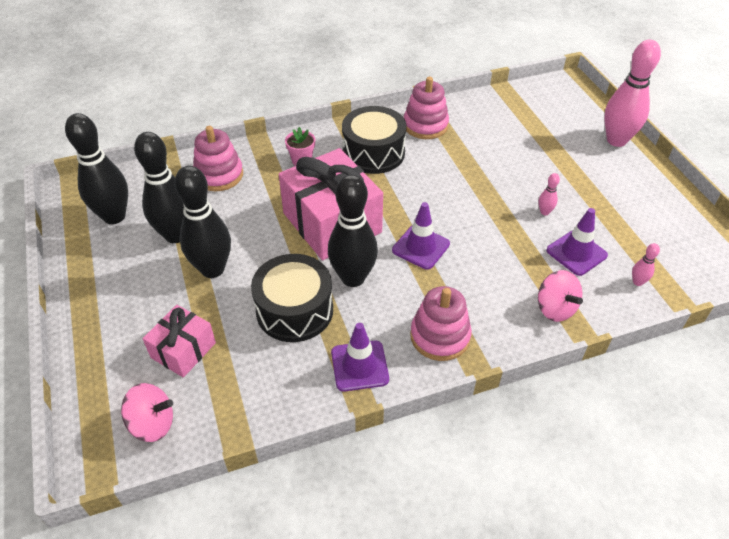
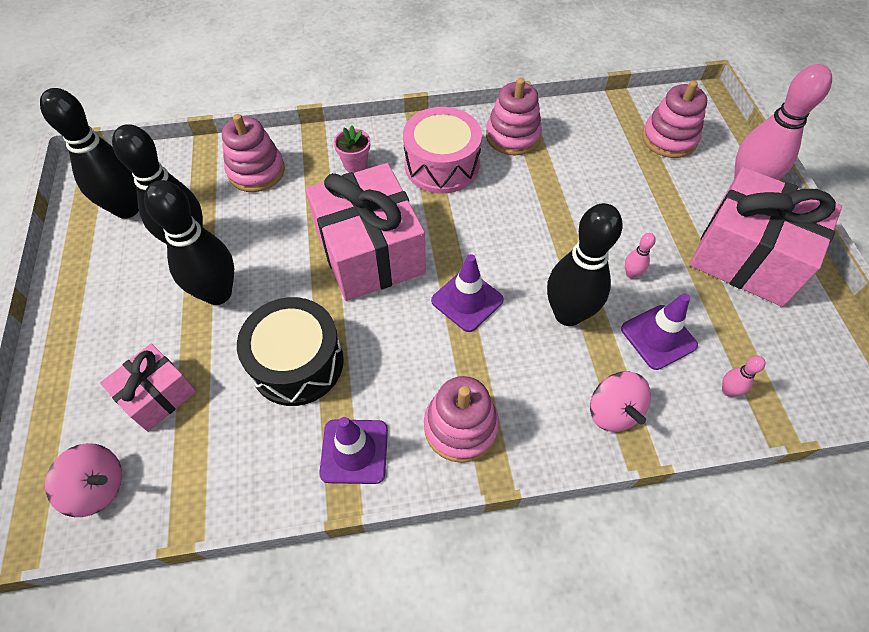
camera: 10 degrees right, 10 degrees up
(353, 278) = (376, 330): black bowling pin -> black bowling pin (568, 314)
(373, 153) = (442, 165): black drum -> pink drum
(549, 113) = (669, 139): none -> pink stacking toy
(629, 189) = (747, 257): none -> pink gift

